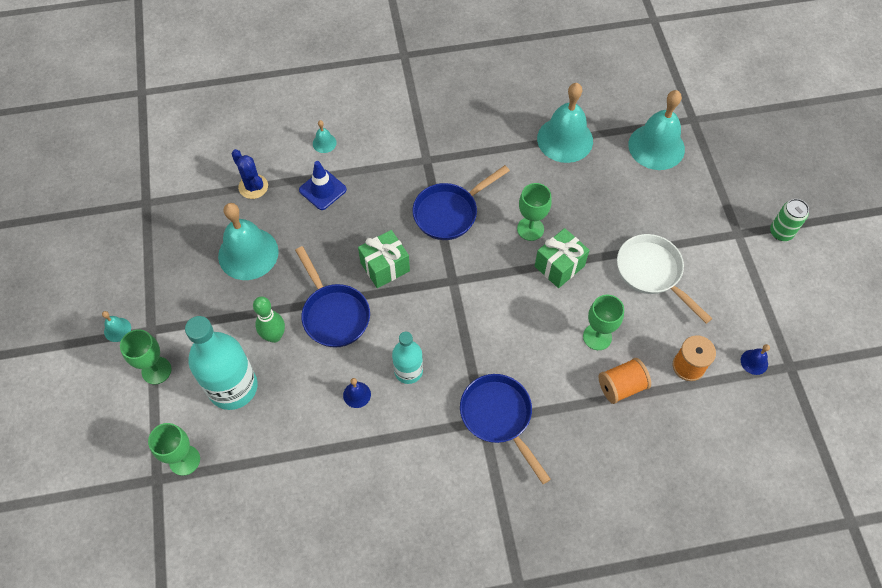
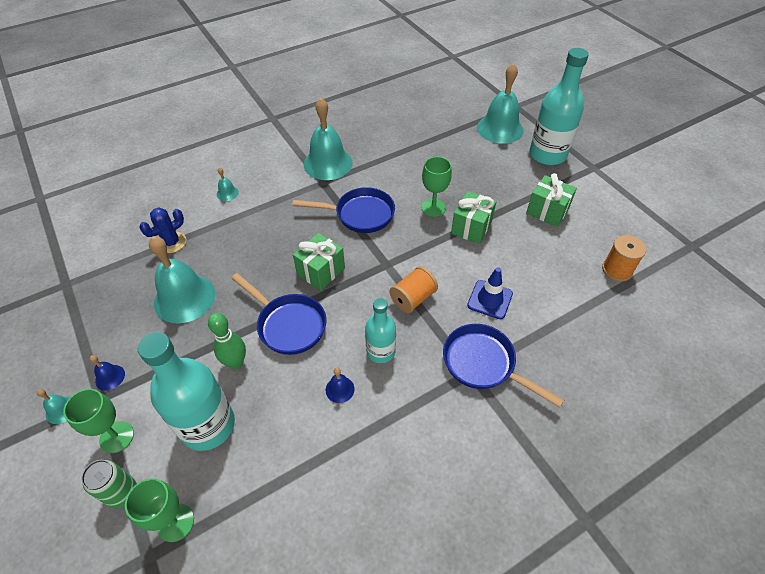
camera: 20 degrees left, 10 degrees down
(253, 187) = (172, 242): blue cactus -> blue cactus turned 75 degrees counterclockwise
(322, 190) = (239, 228): blue traffic cone -> blue traffic cone (490, 299)
(449, 212) = (360, 214): blue pan -> blue pan turned 120 degrees counterclockwise
(565, 139) = (428, 141): turquoise bell -> turquoise bell (328, 163)
(597, 337) = (531, 271): green goblet -> none
(621, 386) = (573, 303): orange spool -> orange spool (413, 298)
(652, 273) = (547, 211): white pan -> green gift
(693, 200) = (547, 155): none -> turquoise bottle
(754, 362) = (664, 251): blue bell -> blue bell (110, 377)
(781, 232) = (623, 158): green can -> green can (122, 493)

